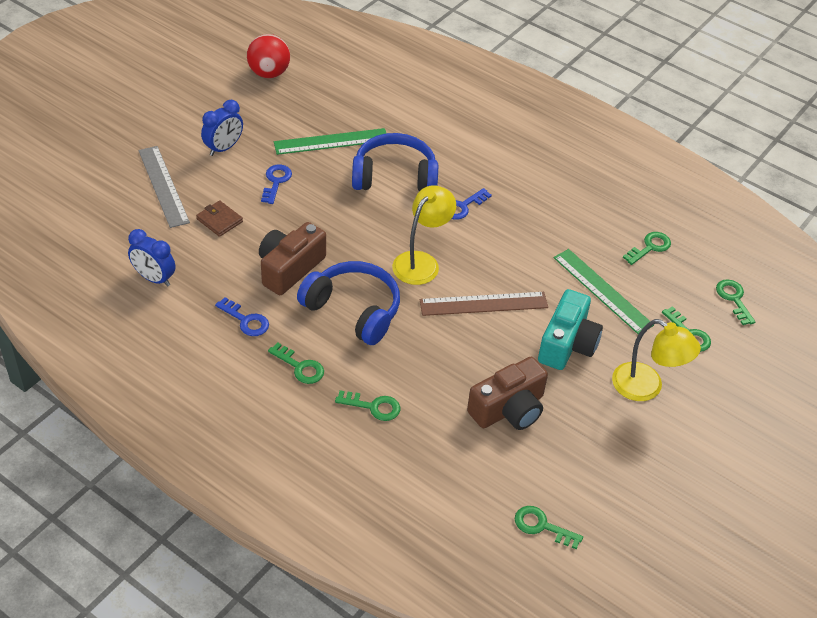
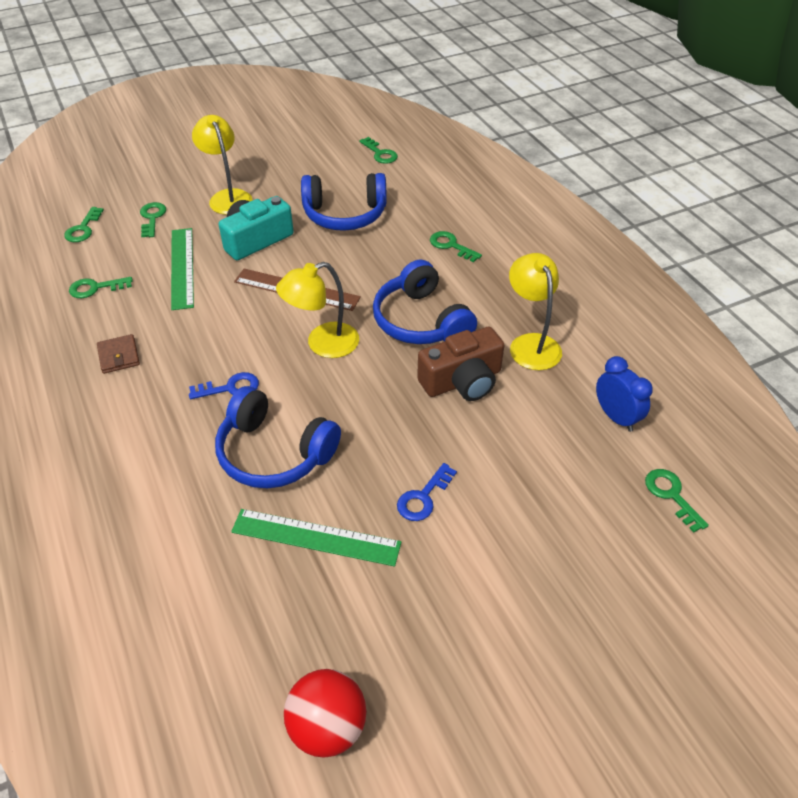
camera: 150 degrees left, 0 degrees up
(163, 186) = (575, 544): grey ruler -> none
(219, 220) = (517, 465): brown wallet -> brown wallet (119, 356)
(223, 148) = (469, 581): blue clock -> none
(246, 320) = (531, 344): blue key -> yellow lamp
(300, 367) = (497, 290): green key -> green key (671, 495)
(509, 409) = (345, 214): brown camera -> blue headphones

